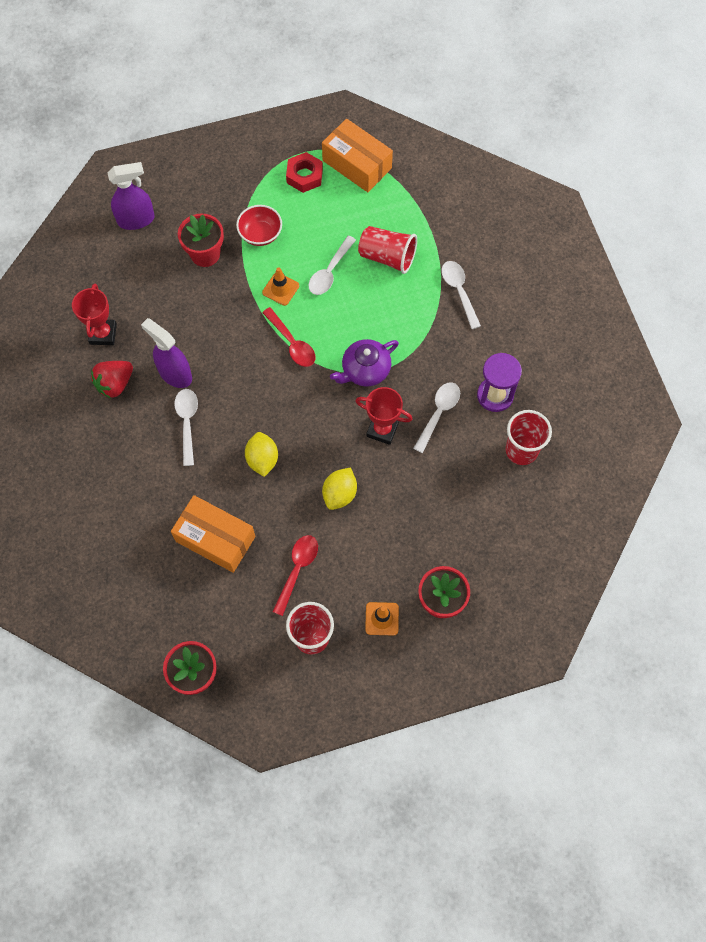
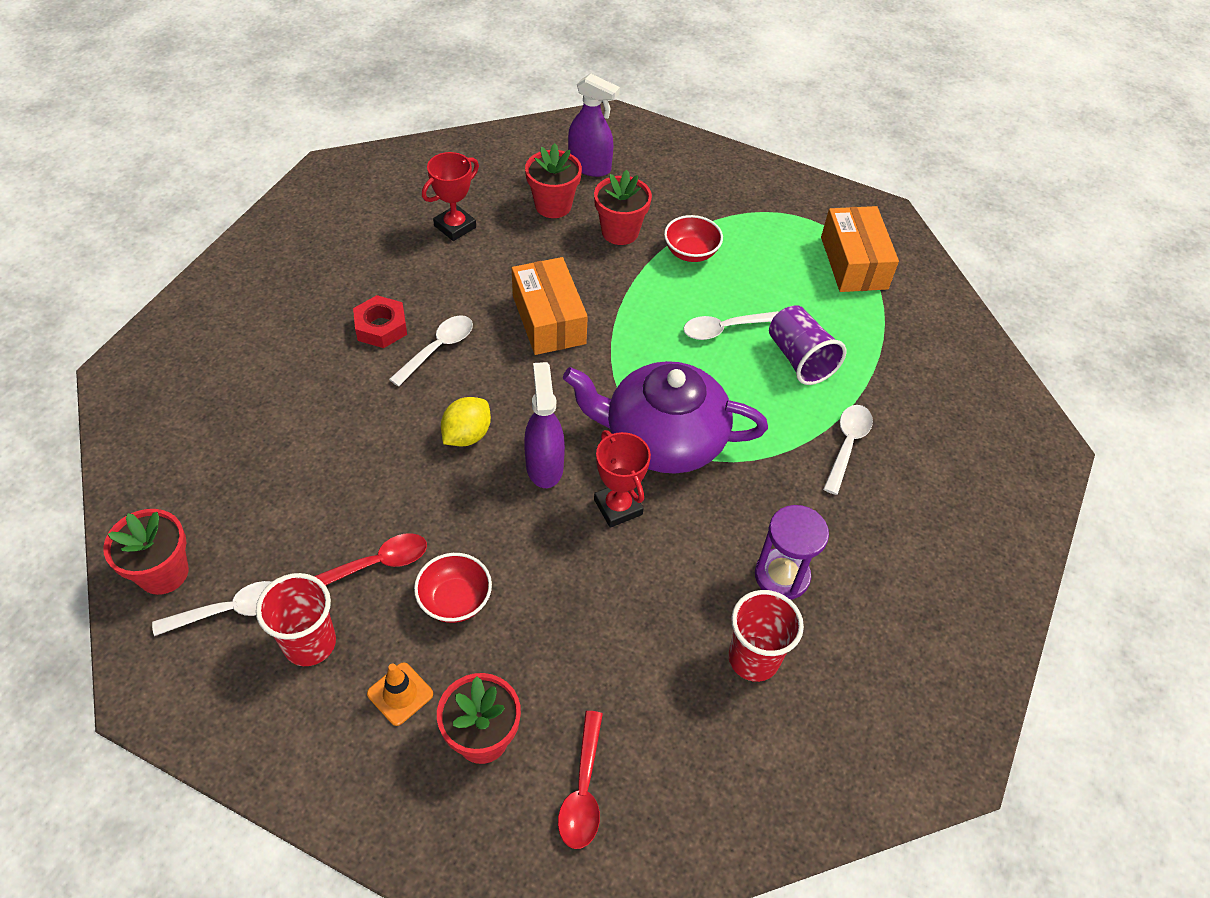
camera: 40 degrees right, 15 degrees down
(115, 384) = (416, 270): red strawberry -> none
(145, 268) = (553, 206): none -> red flower pot
(175, 374) = (477, 302): purple spray bottle -> purple spray bottle (544, 465)
(215, 539) = (338, 466): orange box -> orange box (549, 319)
(280, 289) = (658, 308): orange traffic cone -> none
(292, 343) = (616, 360): red spoon -> red spoon (583, 790)
(304, 176) = (788, 237): red nut -> red nut (381, 327)
(340, 494) = (503, 530): yellow lemon -> none
(356, 551) = (455, 600): none -> red bowl
(365, 370) = (662, 439): purple teapot -> purple teapot, size x1.76
(387, 257) = (799, 359): red cup -> purple cup
(438, 413) = (696, 541): white spoon -> white spoon (231, 610)

